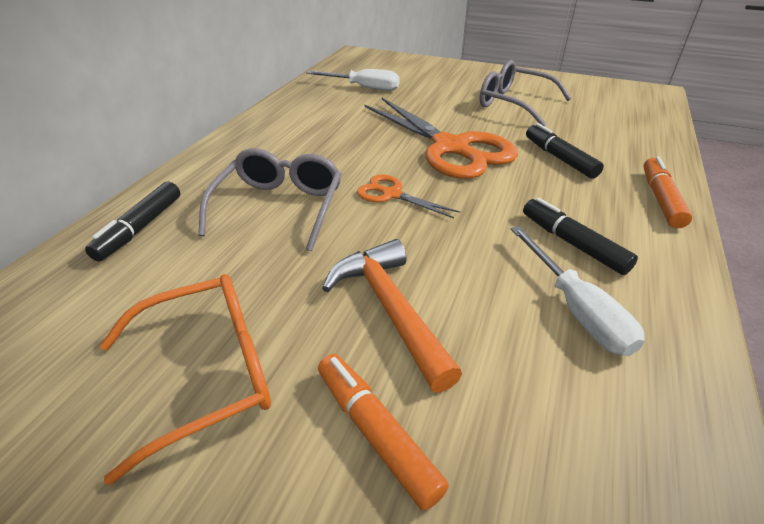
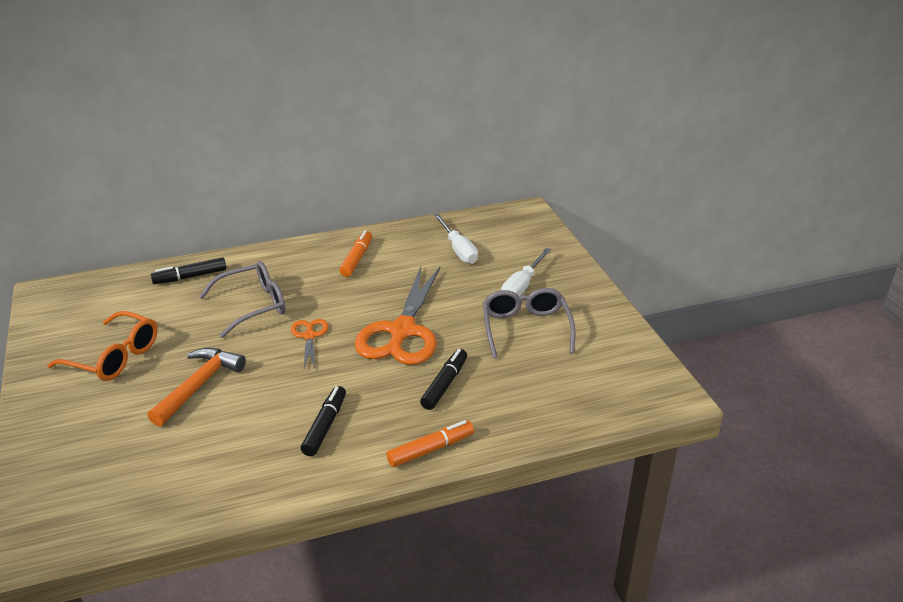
camera: 50 degrees right, 5 degrees down
(376, 432) = (118, 417): orange marker -> orange marker (357, 259)
(576, 309) = (256, 447): white screwdriver -> white screwdriver (522, 286)

